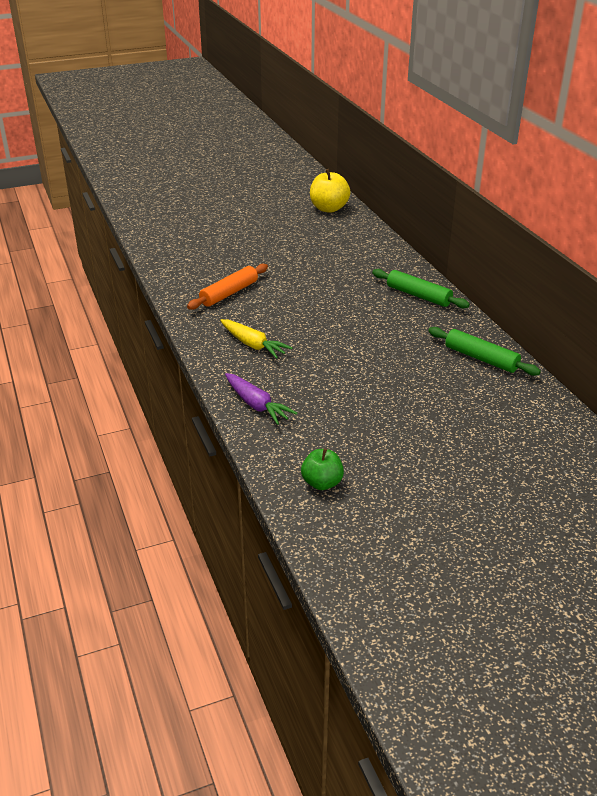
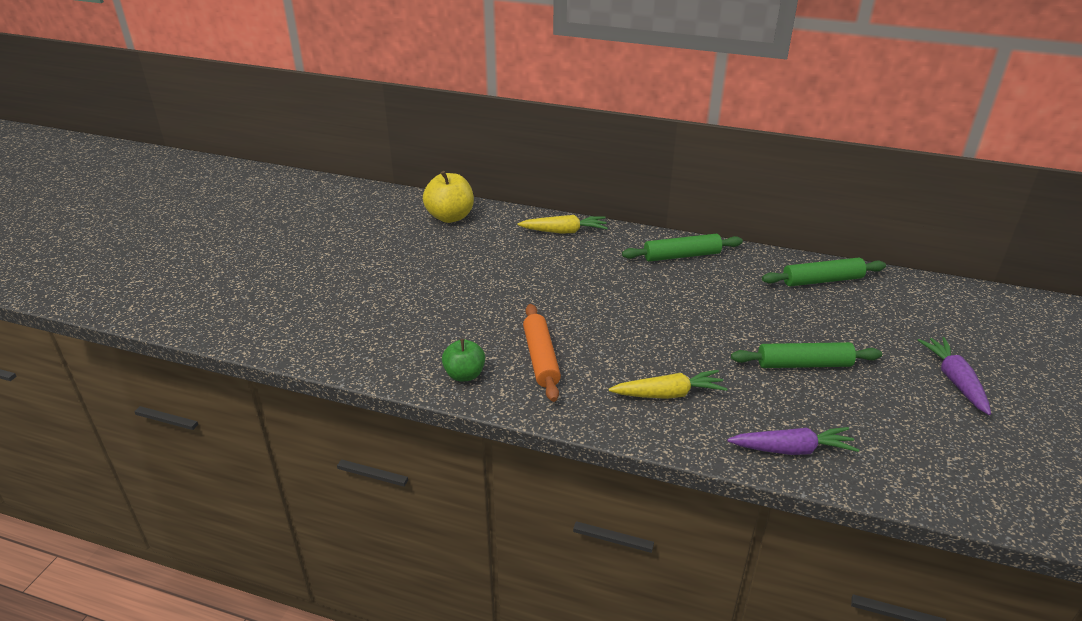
camera: 50 degrees left, 0 degrees up
(322, 483) = (970, 474): green apple -> green apple (464, 375)
(357, 382) = (804, 364): none -> green rolling pin
(376, 247) = (564, 231): none -> yellow carrot
(432, 451) = (954, 381): none -> purple carrot

